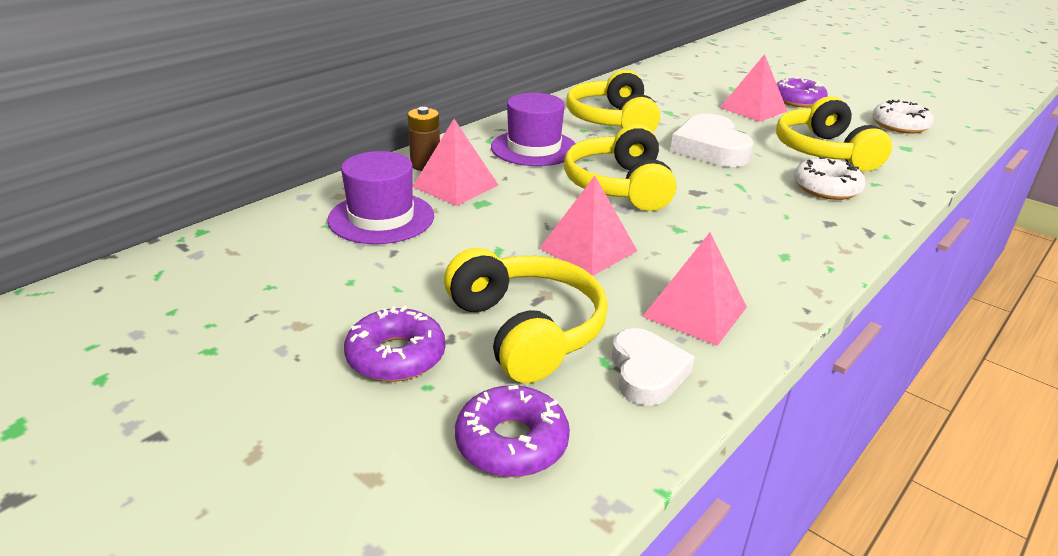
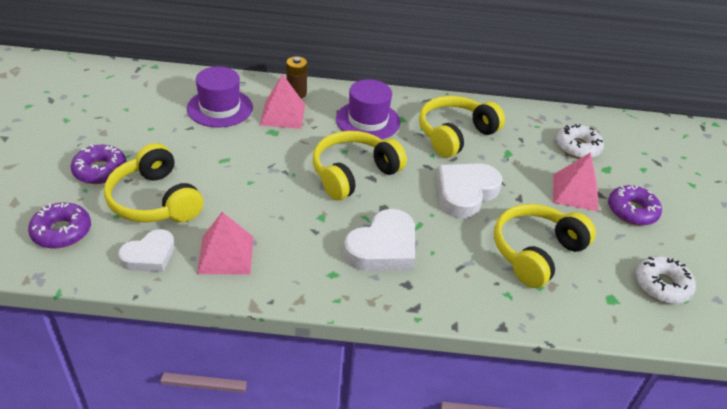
camera: 50 degrees right, 10 degrees up
(527, 330) = (155, 201): yellow headphones -> yellow headphones turned 120 degrees clockwise
(588, 249) = (258, 190): pink pyramid -> none
(762, 214) = (383, 248): none -> white heart
(826, 188) = (465, 269): white donut -> white donut (577, 147)

